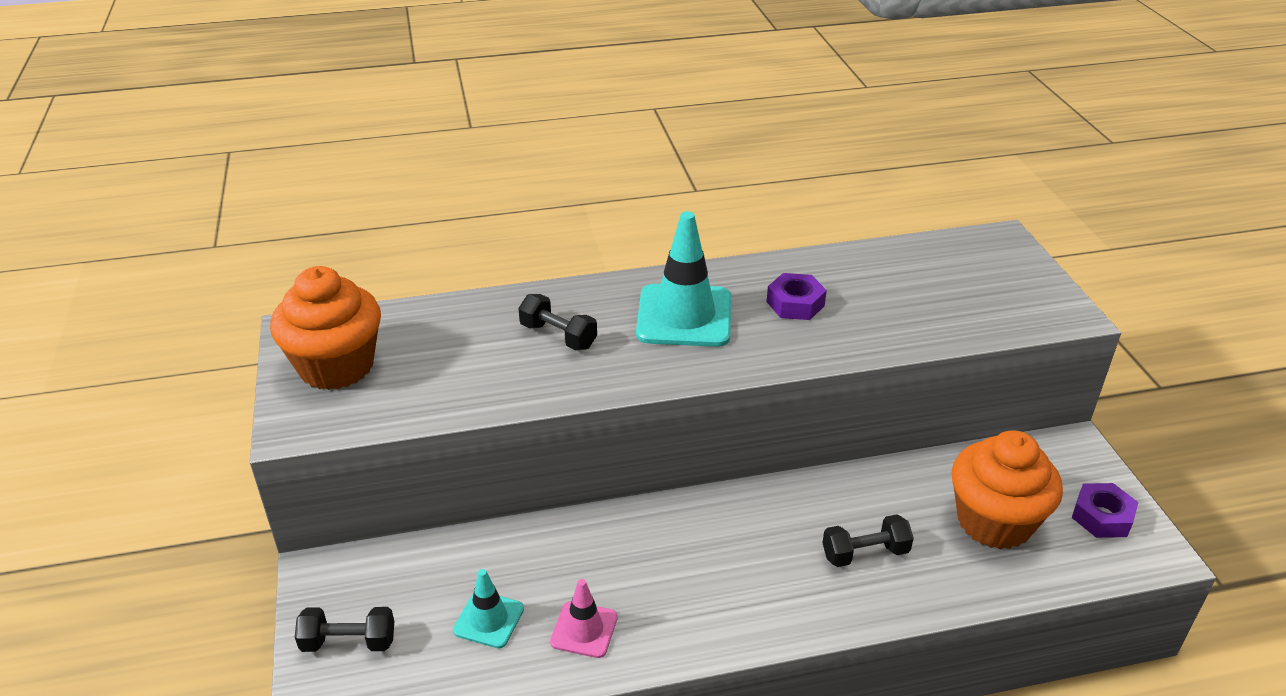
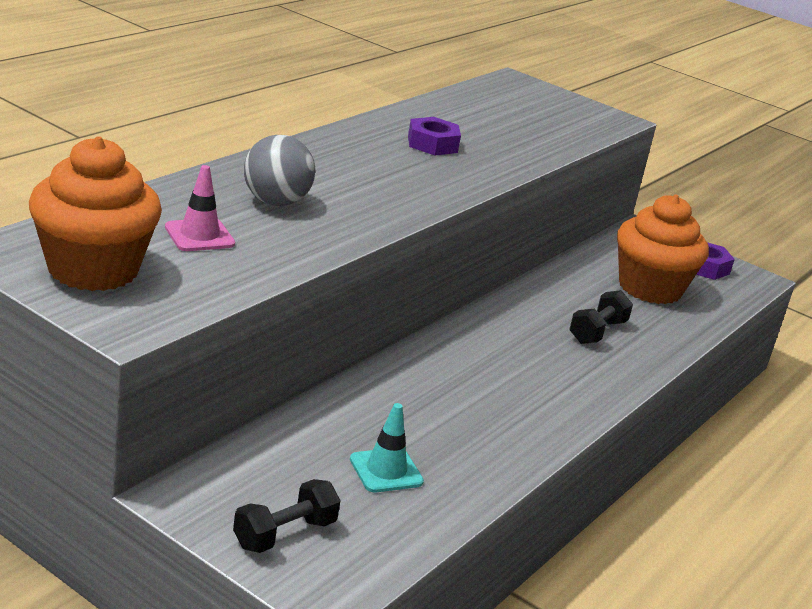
camera: 45 degrees left, 10 degrees down
(558, 336) = (275, 202): black dumbbell -> grey ball
(584, 630) = (469, 448): pink traffic cone -> pink traffic cone (199, 236)
(684, 316) = (360, 168): turquoise traffic cone -> none

